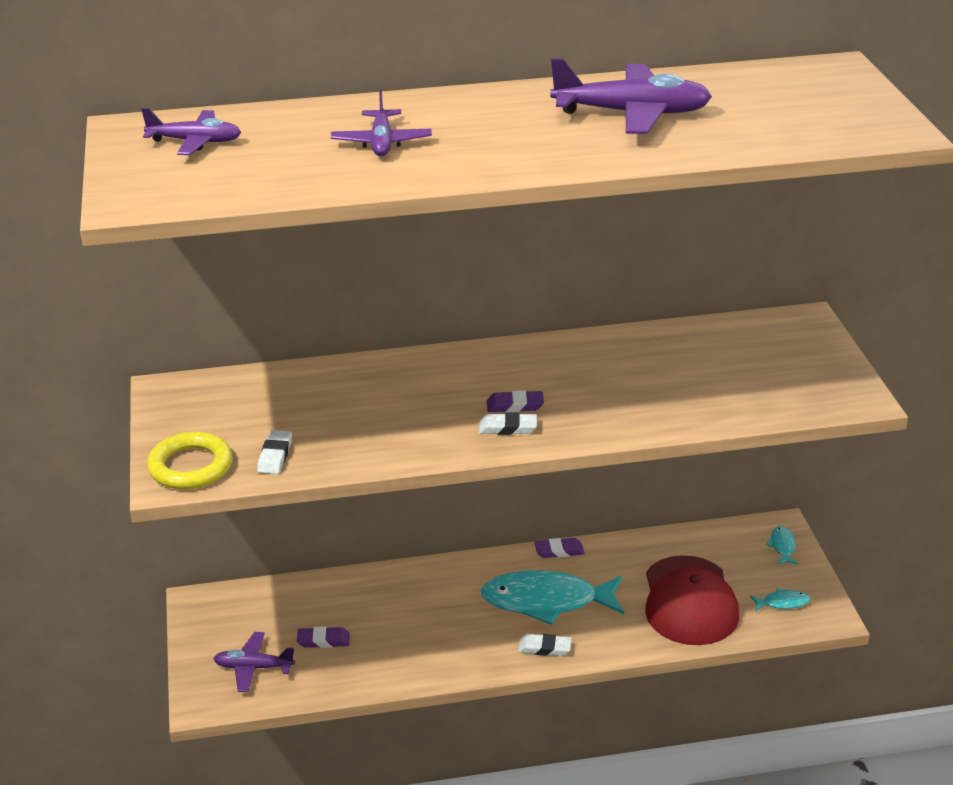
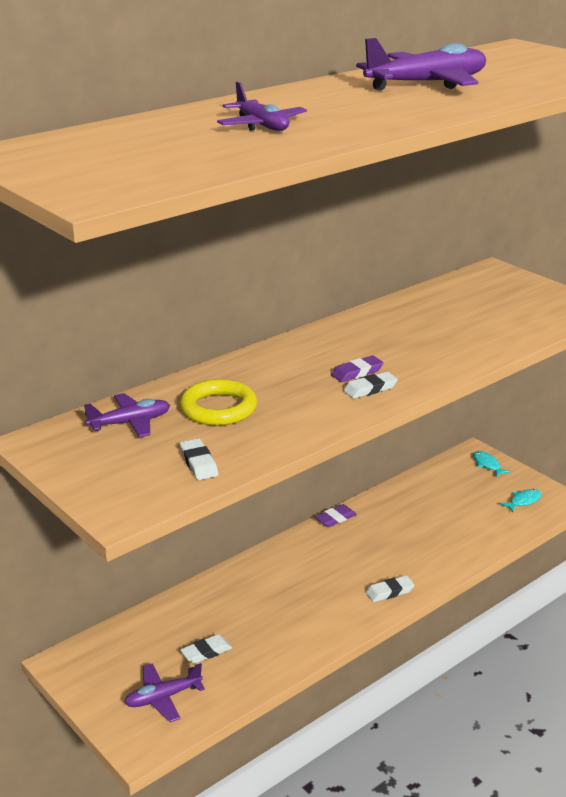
camera: 30 degrees left, 5 degrees down
(190, 466) = (128, 494): yellow ring -> yellow ring (218, 408)
(195, 142) = (87, 150): purple plane -> purple plane (130, 423)
(323, 640) = (206, 652): purple eraser -> white eraser
(546, 601) = (359, 557): turquoise fish -> none
(689, 601) = (461, 521): red cap -> none

